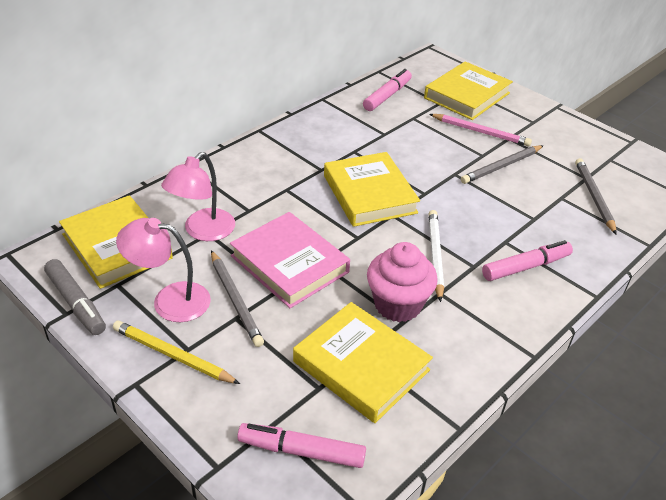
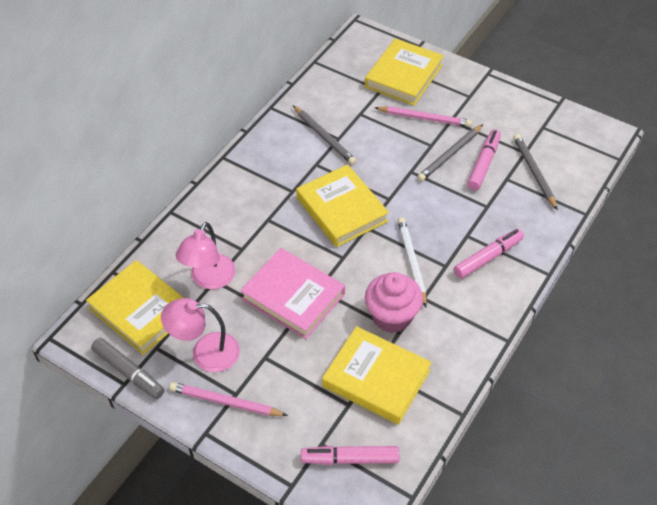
camera: 10 degrees left, 10 degrees up
(173, 355) = (225, 402): yellow pencil -> pink pencil
(235, 300) = (259, 341): grey pencil -> grey pencil (324, 137)
(387, 96) = (330, 91): pink marker -> pink marker (483, 164)

